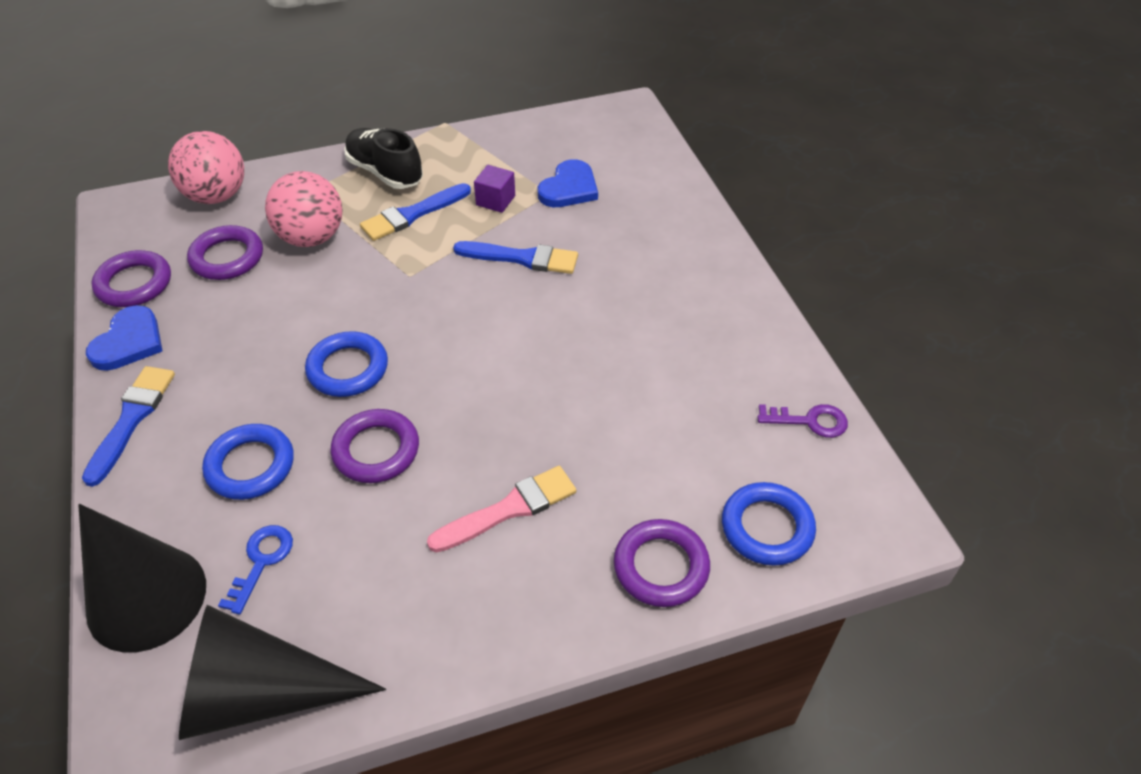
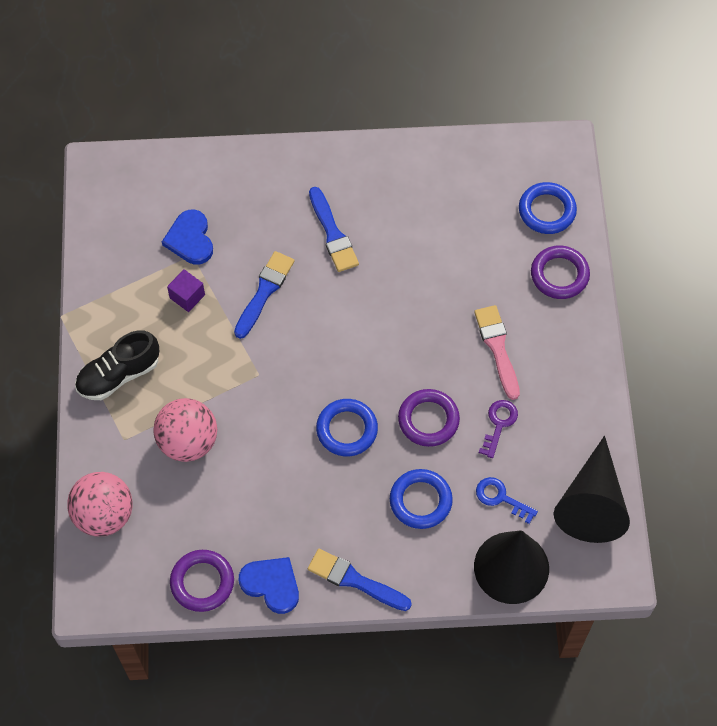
camera: 75 degrees left, 15 degrees up
(227, 258) = (192, 509): purple ring -> none
(413, 214) = (184, 361): blue brush -> blue brush (332, 233)
(569, 188) = (190, 239): blue heart -> blue heart turned 150 degrees counterclockwise
(810, 421) = (474, 159): purple key -> purple key (499, 424)

